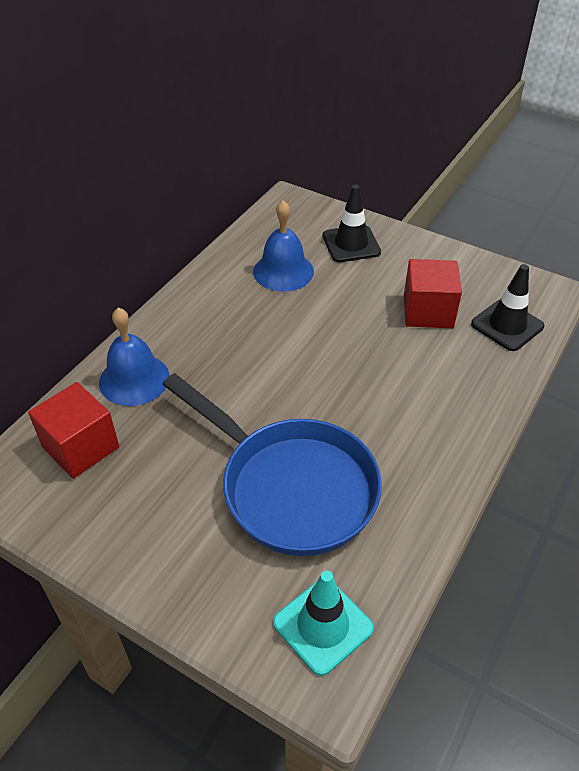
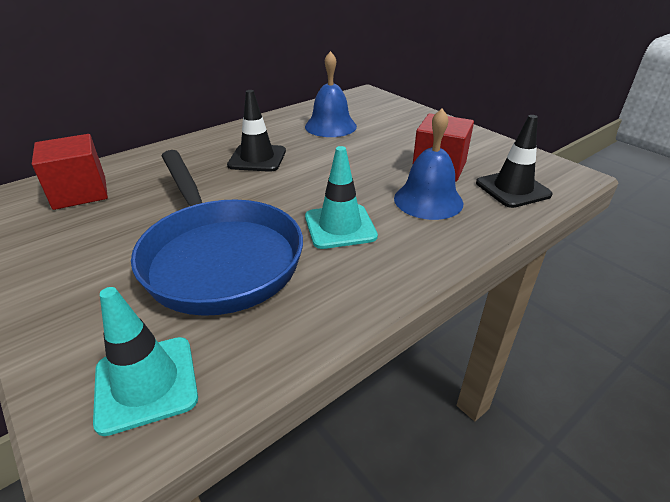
camera: 20 degrees right, 10 degrees down
(134, 379) = (161, 163): blue bell -> blue bell (428, 200)
(351, 244) = (398, 120): black traffic cone -> black traffic cone (257, 158)
(377, 418) = (340, 226): none -> turquoise traffic cone

